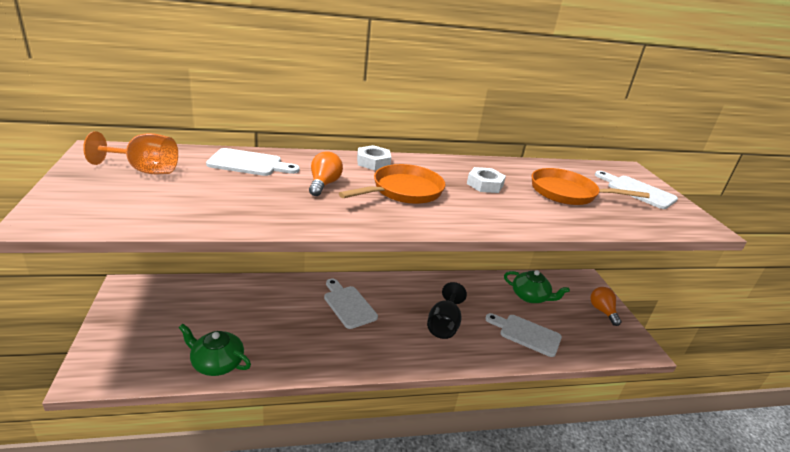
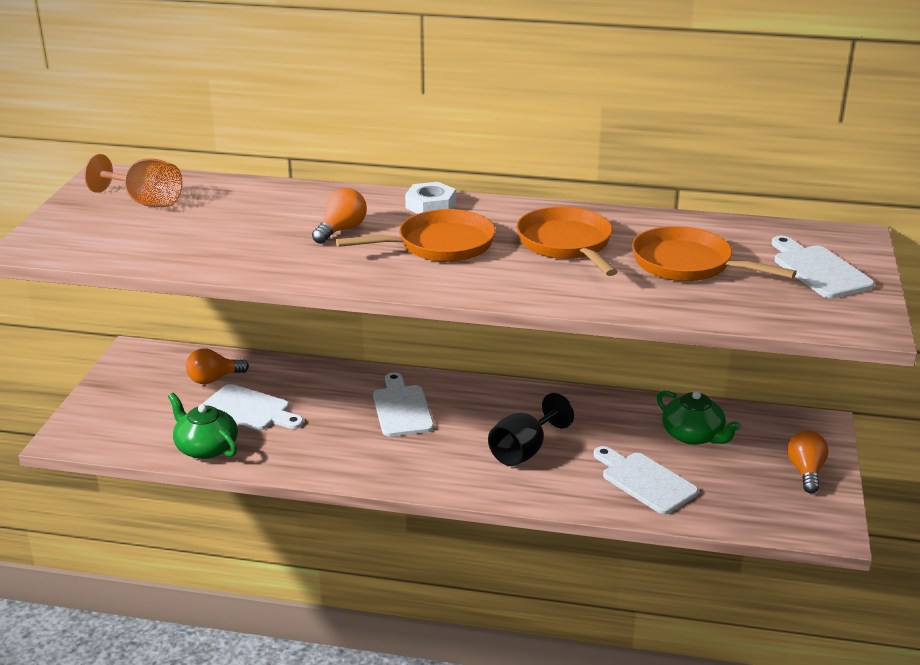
camera: 25 degrees right, 0 degrees up
(200, 301) = (214, 379): none -> orange light bulb
(249, 163) = (267, 199): white cutting board -> white cutting board (250, 409)
(485, 184) = (567, 244): white nut -> orange pan

